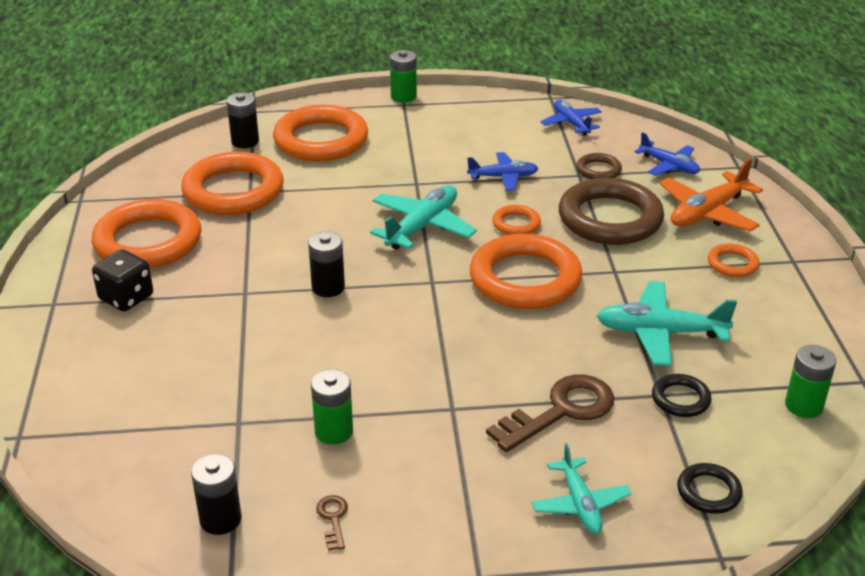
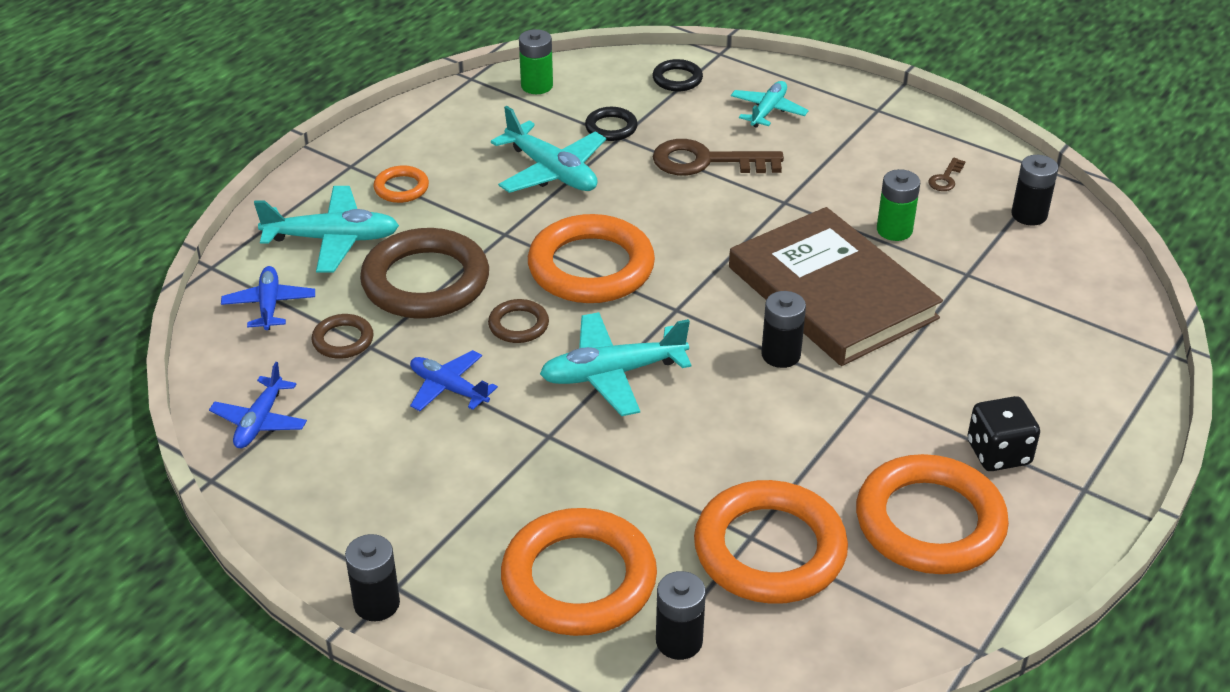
camera: 140 degrees left, 5 degrees up
(335, 348) = (832, 292): none -> brown book
(403, 96) = (377, 603): green battery -> black battery
(516, 224) = (518, 325): orange ring -> brown ring
(707, 213) = (332, 239): orange plane -> turquoise plane

